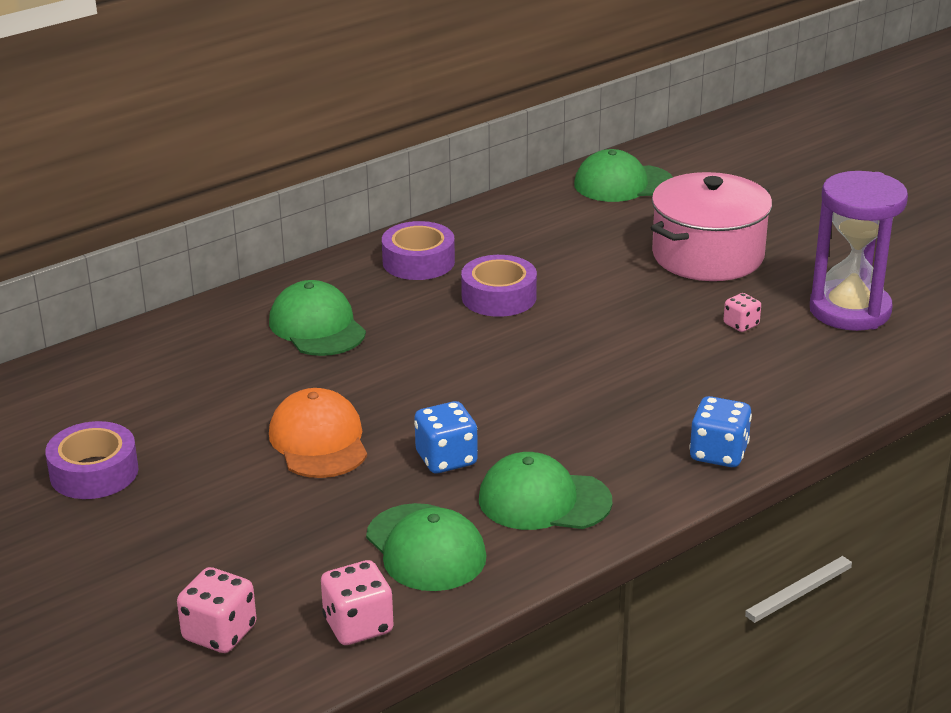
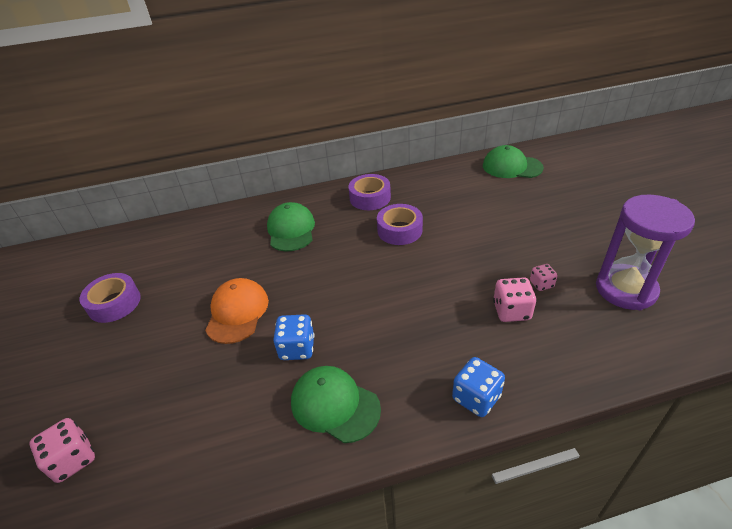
camera: 25 degrees right, 10 degrees up
(358, 626) = (150, 486): pink dice -> pink dice (511, 311)
(425, 548) = (237, 425): green cap -> none
(708, 255) = (542, 225): pink pot -> none

